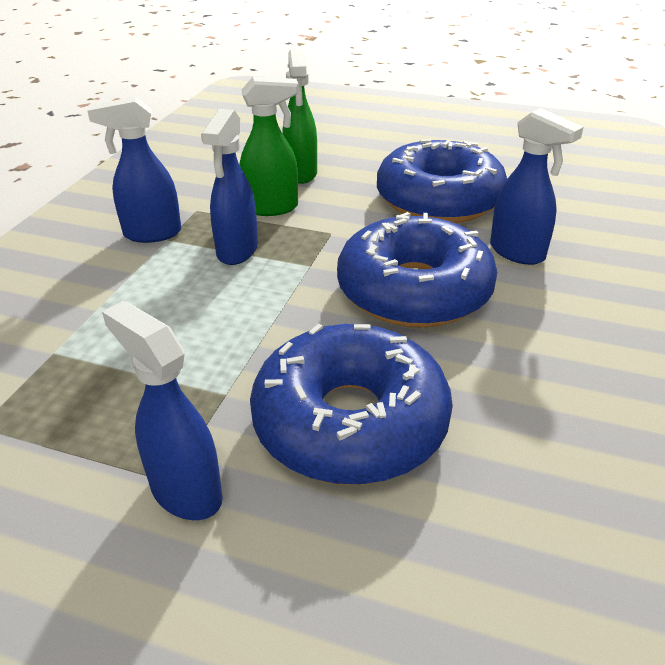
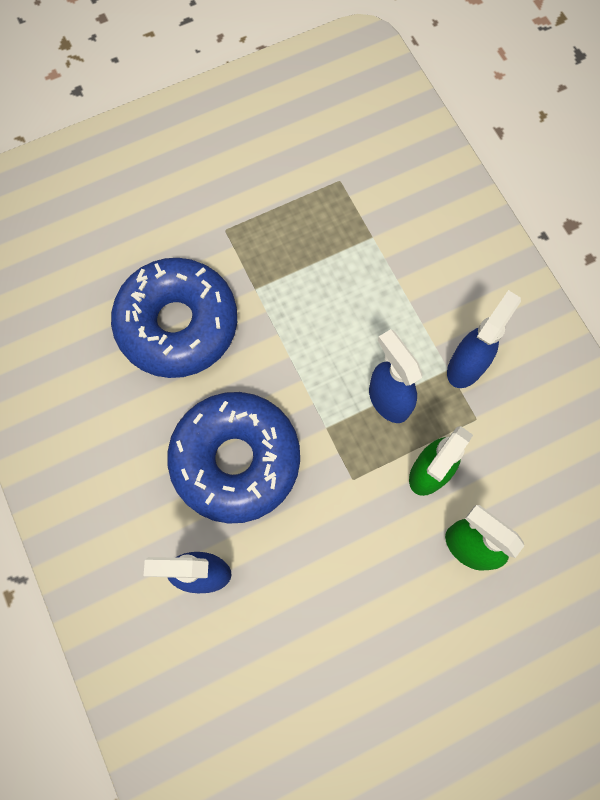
camera: 135 degrees right, 35 degrees up
(185, 491) = (212, 231): blue spray bottle -> none
(439, 200) = (320, 607): blue donut -> none

